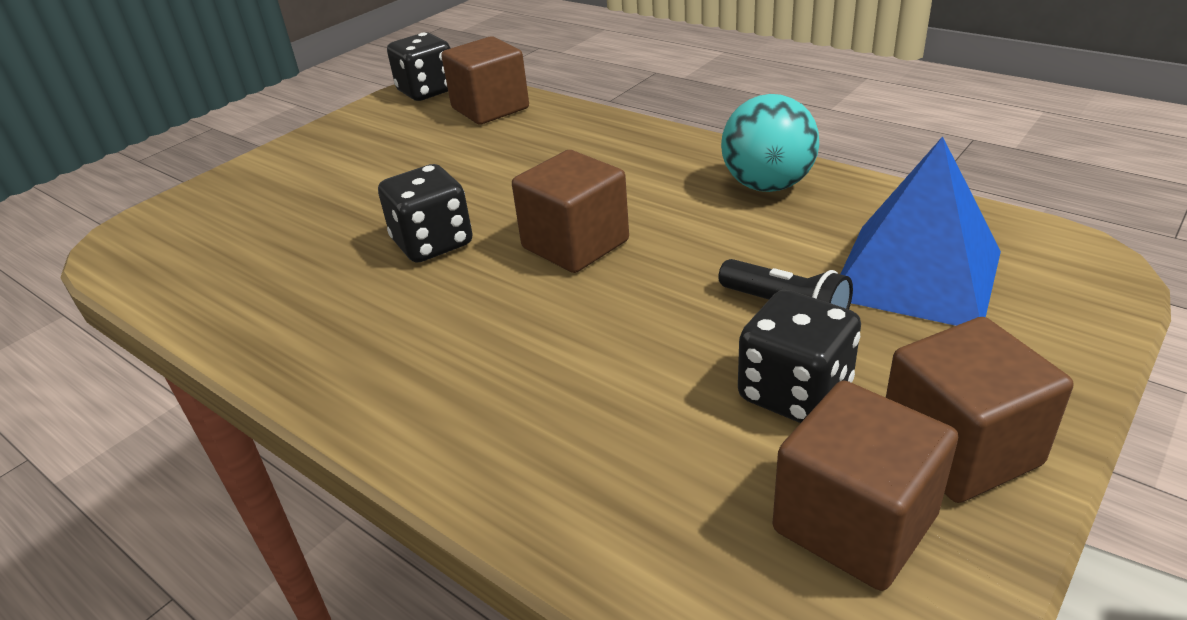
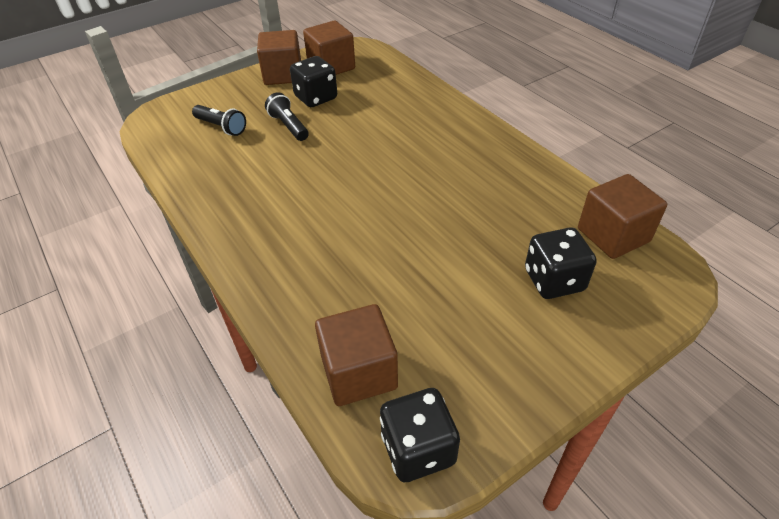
camera: 165 degrees left, 10 degrees up
(432, 243) = (441, 207): black dice -> black dice (554, 280)
(575, 244) = (359, 184): brown cube -> brown cube (613, 235)
(767, 185) = (225, 196): turquoise ball -> none
(916, 274) = (221, 127): blue pyramid -> black flashlight

